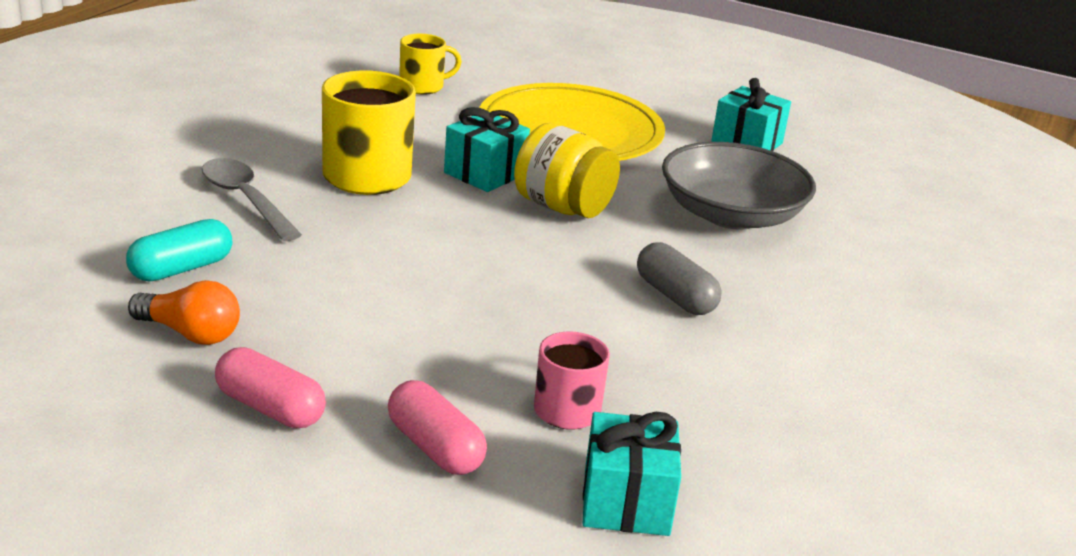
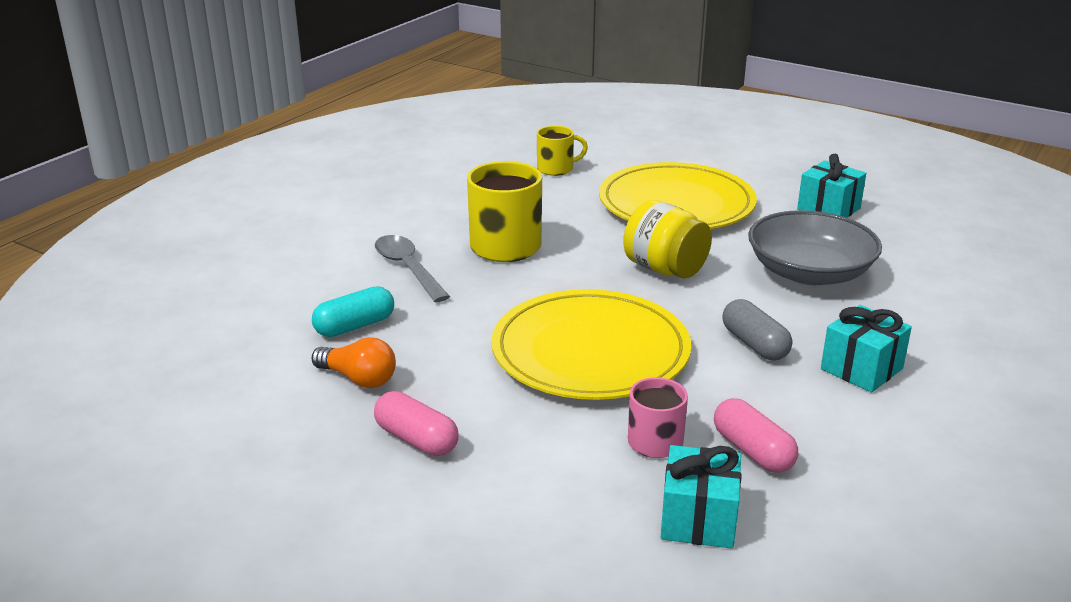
camera: 10 degrees right, 0 degrees up
(434, 447) = (544, 472): pink capsule -> pink capsule (752, 451)
(480, 302) = (590, 351): none -> yellow plate
(485, 173) = (602, 242): turquoise gift -> turquoise gift (861, 369)

